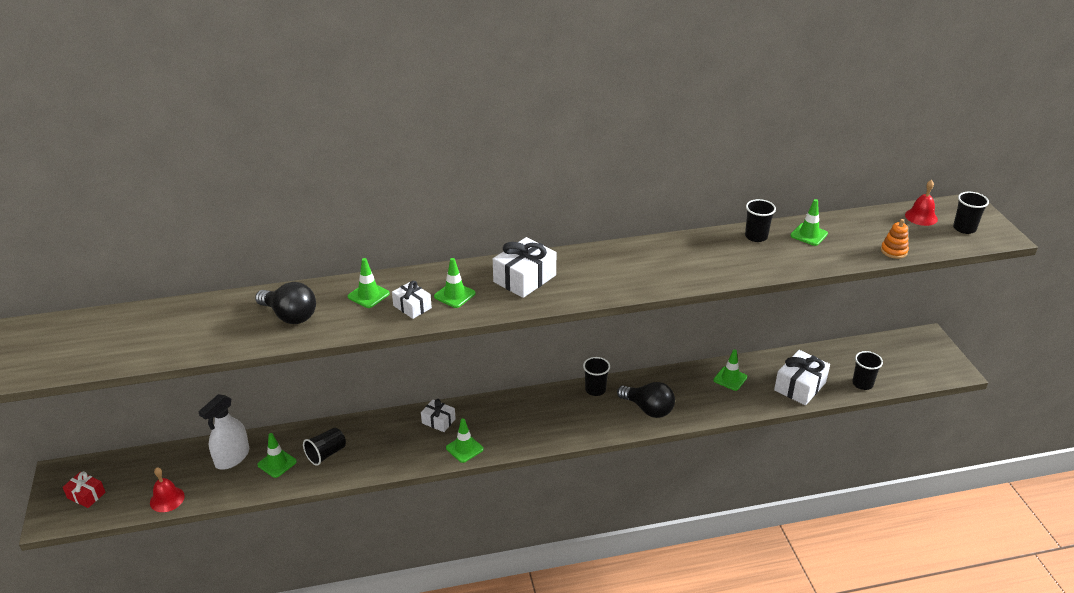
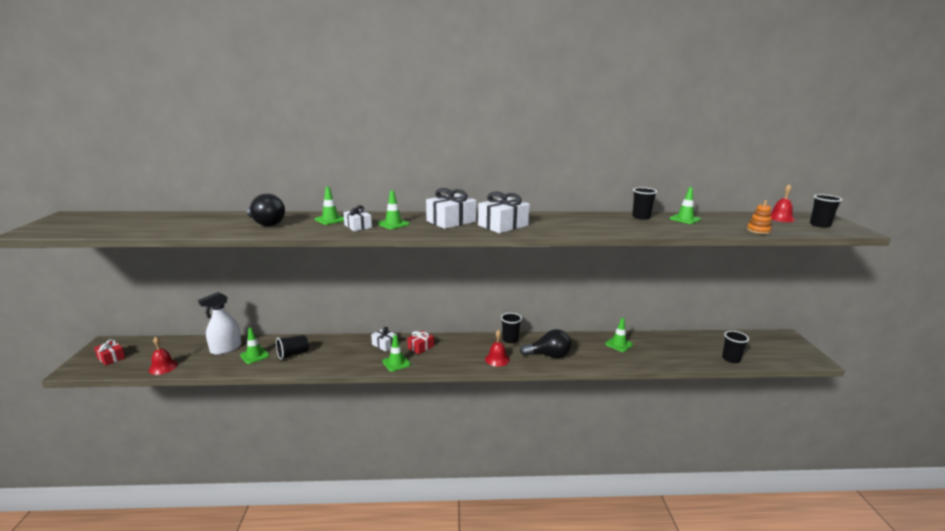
camera: 10 degrees right, 15 degrees down
(486, 418) = (420, 347): none -> red gift
(587, 424) = (497, 359): none -> red bell
(648, 409) = (548, 355): black light bulb -> black light bulb turned 45 degrees counterclockwise
(800, 386) = (676, 355): white gift -> white gift (503, 225)

